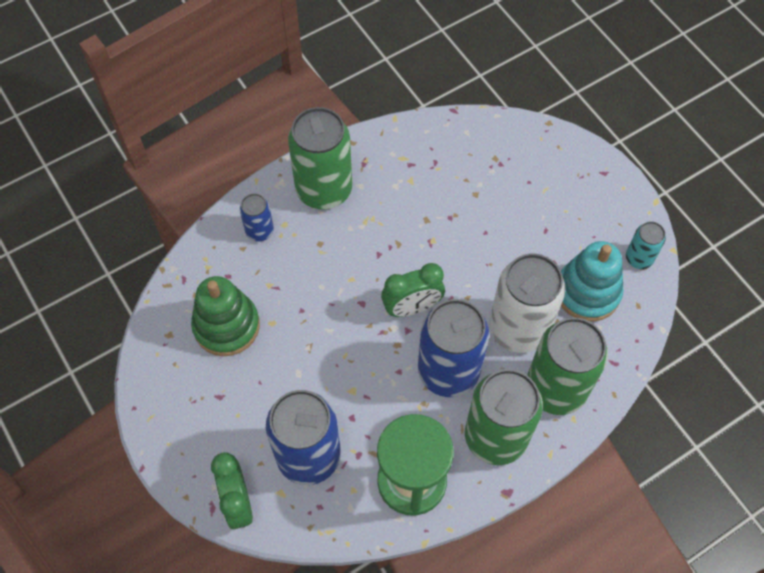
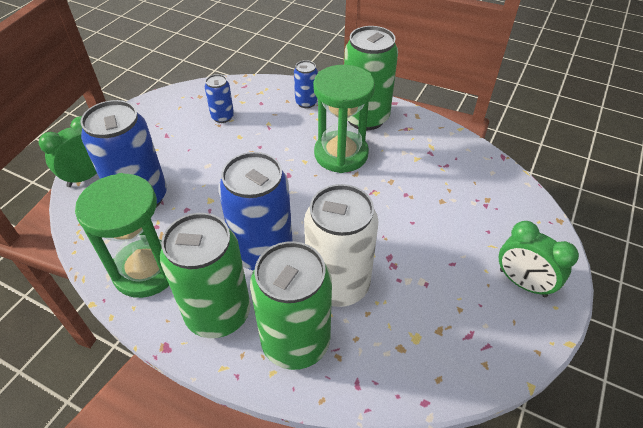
camera: 60 degrees right, 15 degrees down
(226, 326) = (222, 117): green stacking toy -> blue can
(363, 241) = (341, 154): none -> green hourglass
(412, 307) = (306, 205): green clock -> green clock (522, 283)
(587, 292) = (417, 325): turquoise stacking toy -> none
(639, 258) = (492, 356): turquoise can -> none

